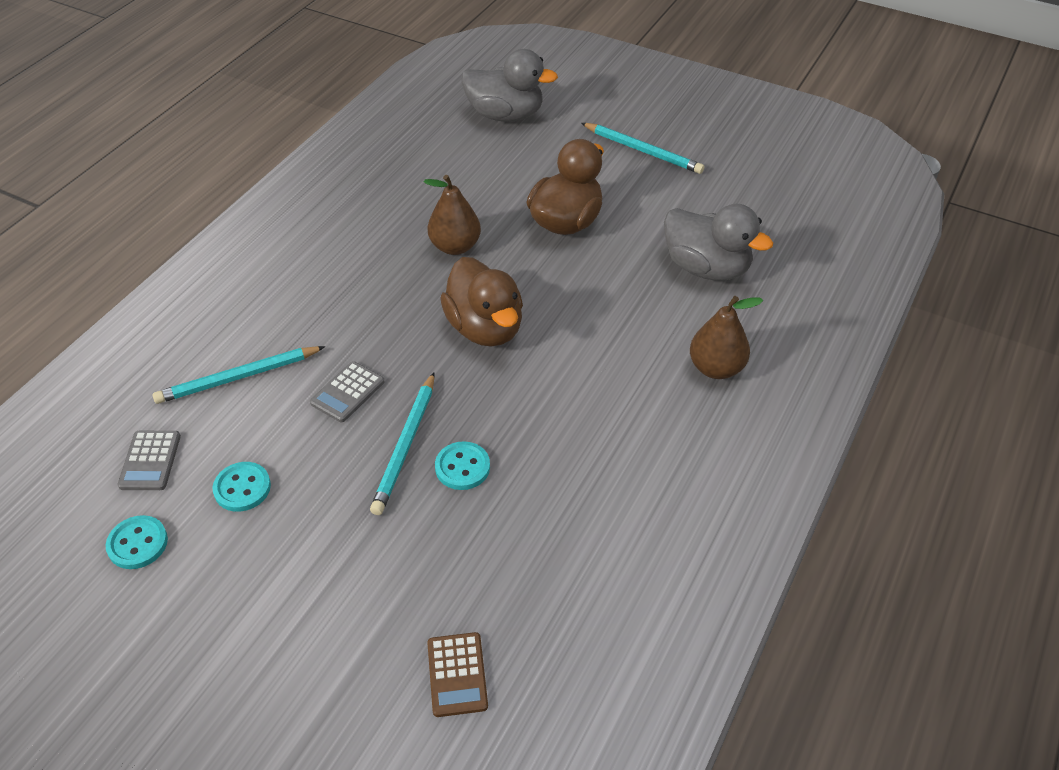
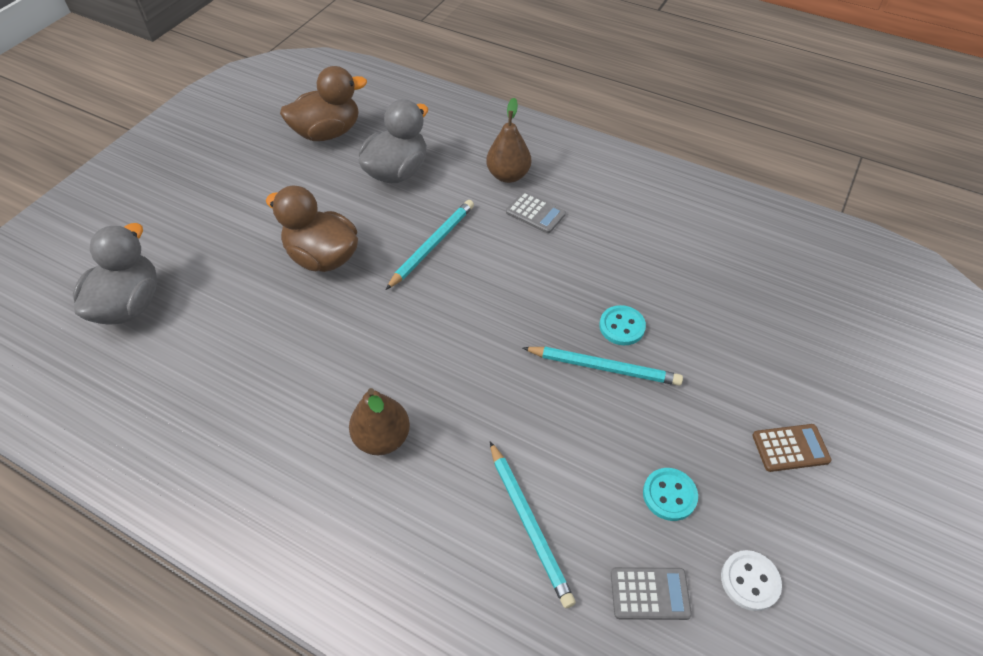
camera: 90 degrees left, 5 degrees up
(137, 544) = (750, 581): turquoise button -> white button
(347, 392) = (545, 418): grey calculator -> grey calculator (535, 213)
(455, 246) = (345, 342): brown pear -> brown pear (382, 438)
(457, 674) = (803, 323): brown calculator -> brown calculator (790, 448)
(485, 328) = (462, 315): brown duck -> brown duck (328, 133)
(642, 151) = (228, 200): turquoise pencil -> turquoise pencil (432, 245)

